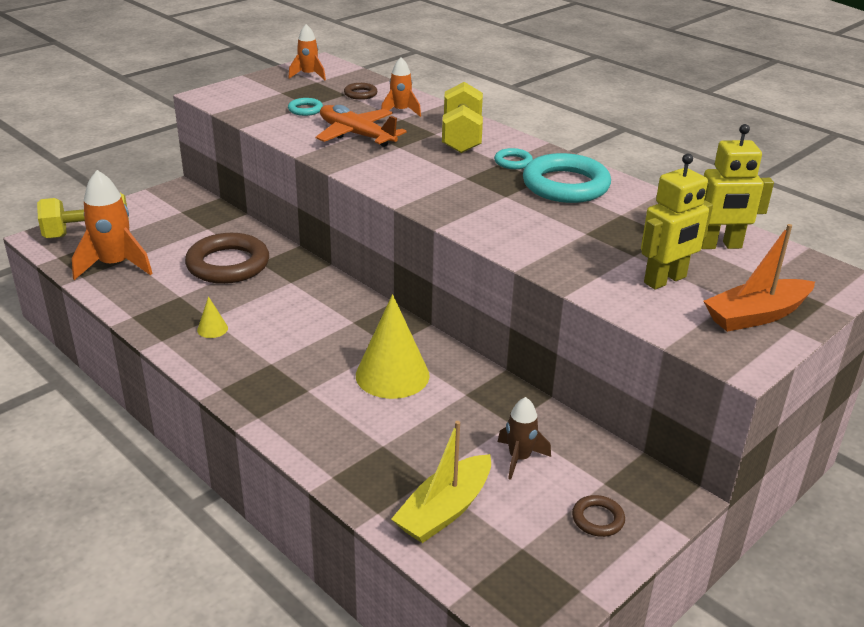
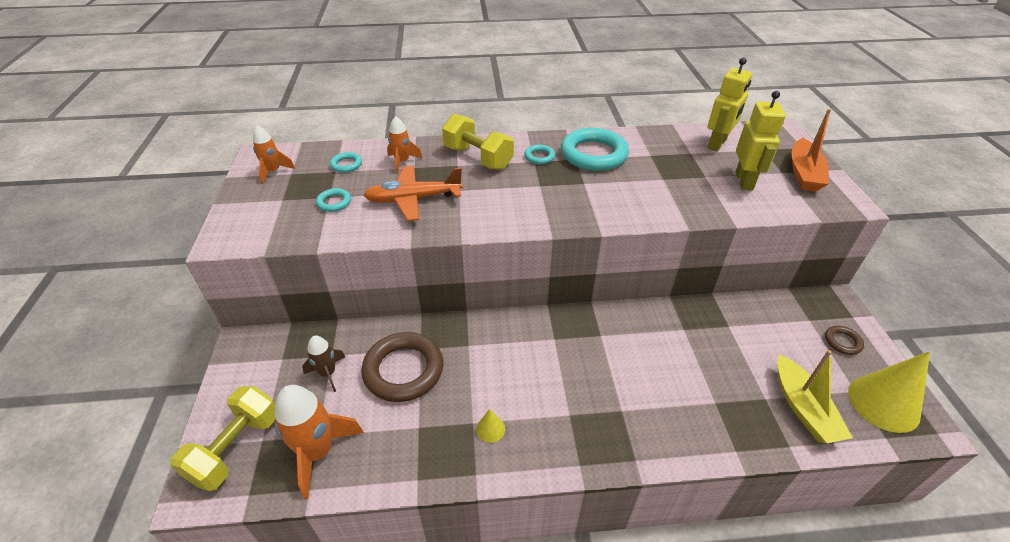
camera: 50 degrees left, 10 degrees up
(360, 94) = (346, 165): brown ring -> turquoise ring
(392, 375) = (637, 353): yellow cone -> yellow cone (883, 403)
(519, 458) = (767, 342): brown rocket -> brown rocket (328, 373)

